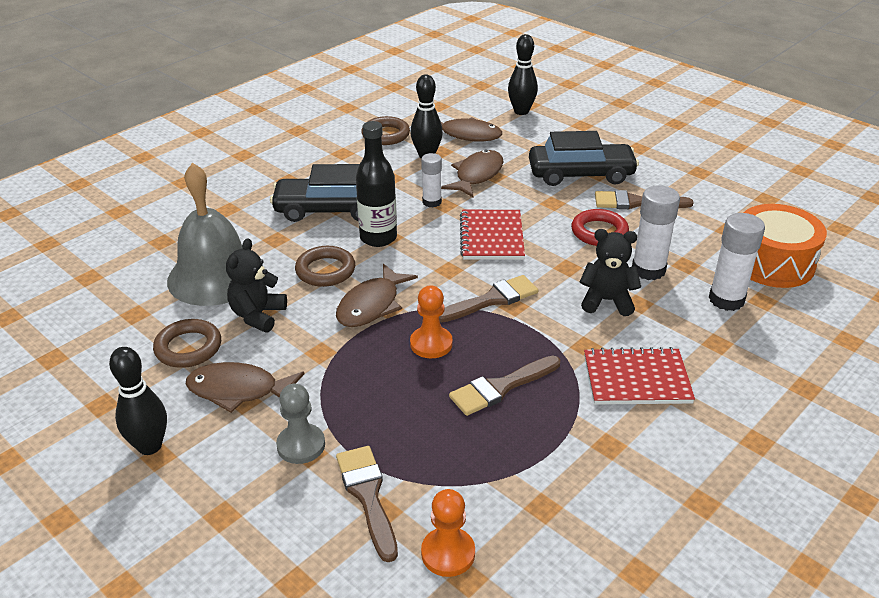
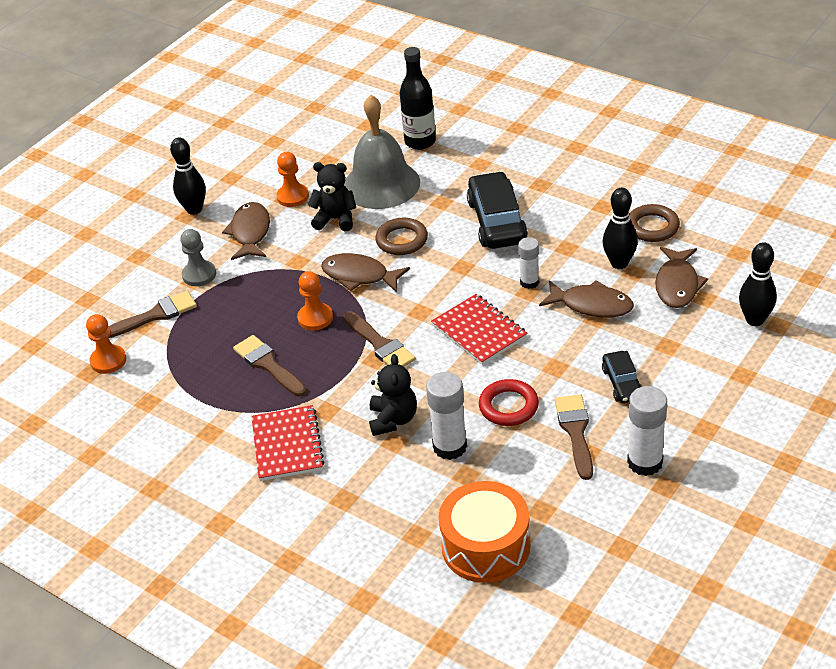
camera: 85 degrees right, 5 degrees up
(188, 348) = (293, 197): brown ring -> orange pawn
(378, 238) = (458, 260): black bottle -> black bottle (420, 142)
(492, 237) = (479, 331): red notebook -> red notebook turned 60 degrees clockwise
(581, 174) = (622, 383): black car -> black car, size x0.55
(726, 299) = (412, 506): white glue stick -> white glue stick (645, 462)

